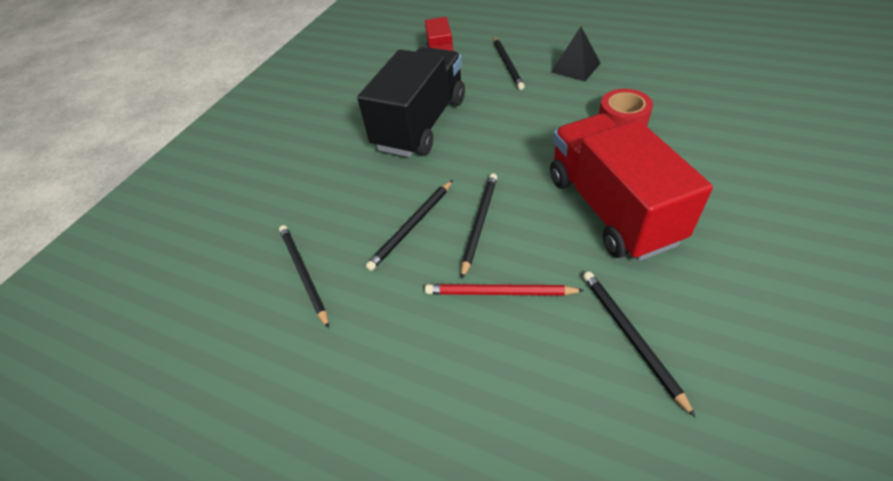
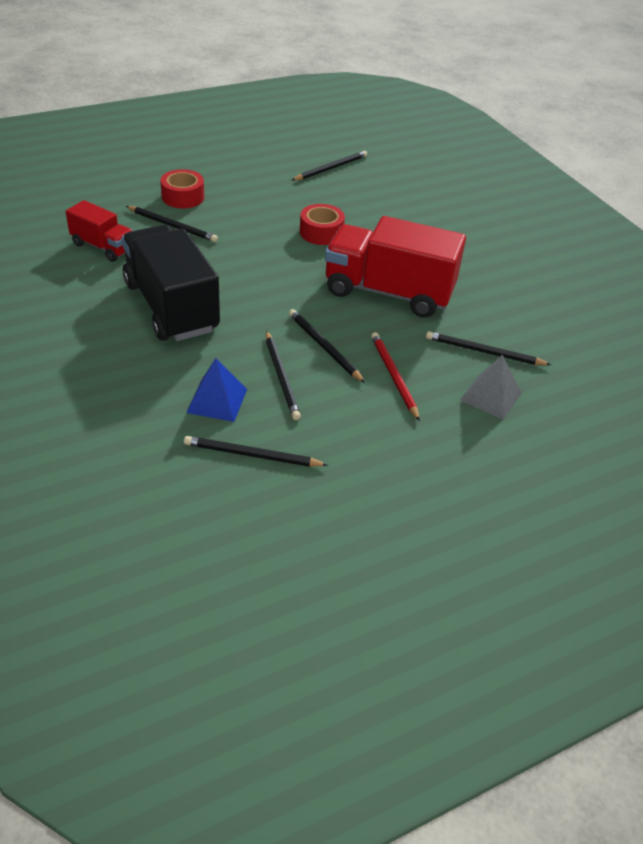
camera: 60 degrees left, 5 degrees down
(346, 213) = (217, 400): none -> blue pyramid
(499, 292) = (393, 376): red pencil -> red pencil turned 120 degrees clockwise
(546, 45) = (183, 197): none -> red tape
(567, 391) = (490, 396): none -> grey pyramid
(575, 67) = (234, 206): black pyramid -> none
(715, 67) = (331, 168): none -> black pencil

